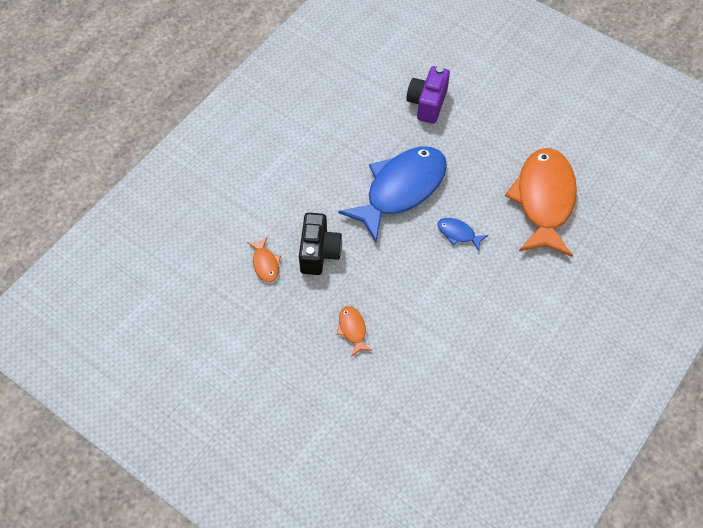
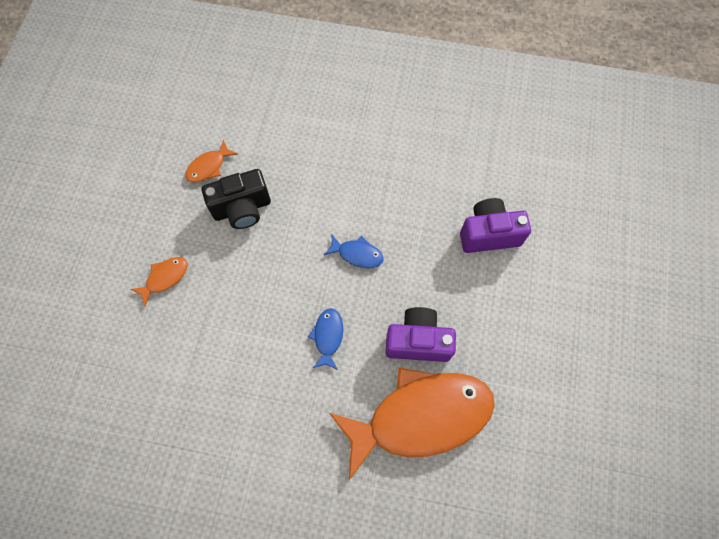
camera: 65 degrees right, 10 degrees up
(401, 190) = (357, 254): blue fish -> blue fish, size x0.40
(488, 179) = (418, 341): none -> purple camera

